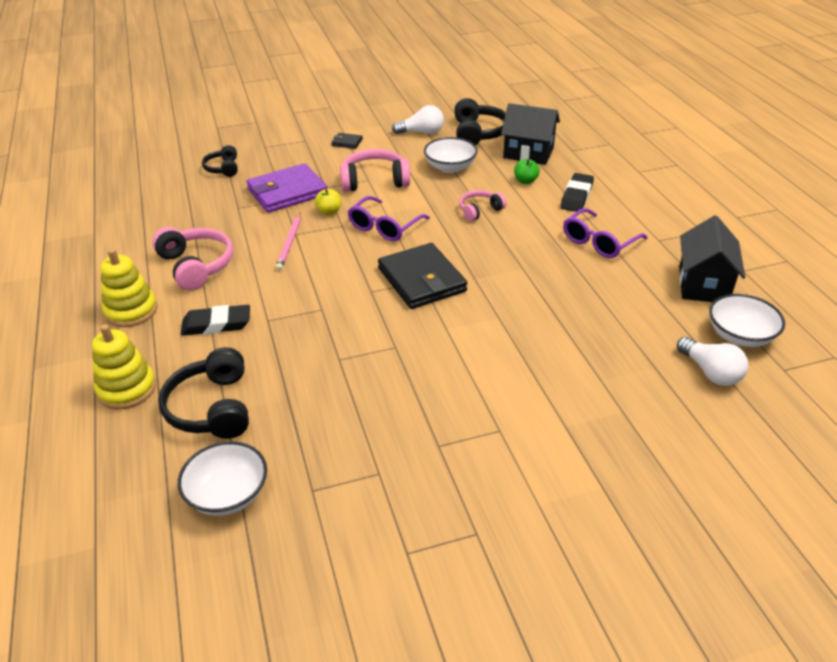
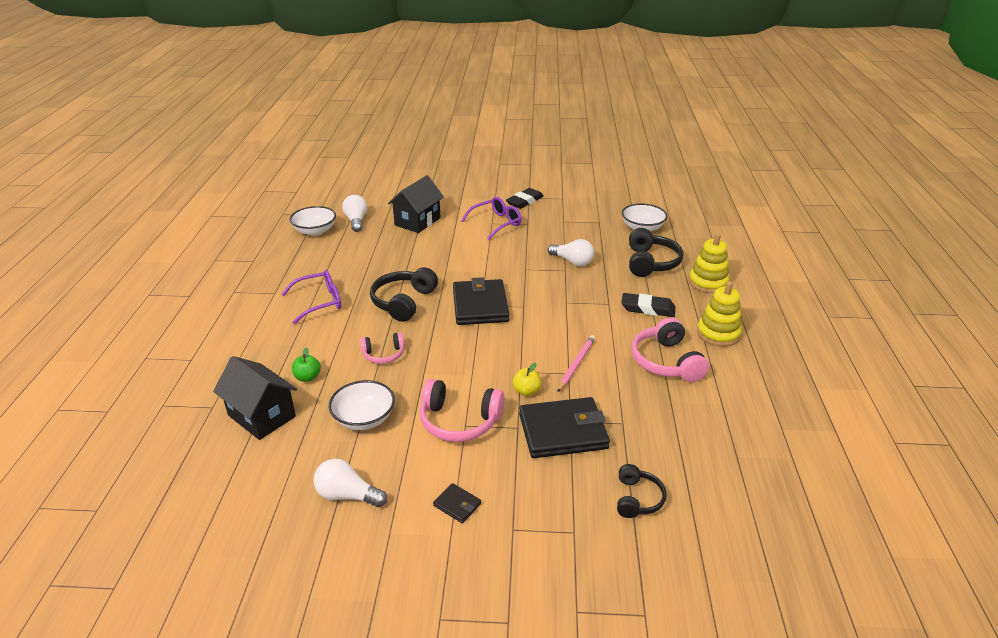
camera: 160 degrees left, 5 degrees down
(287, 192) = (563, 431): purple wallet -> black wallet
(333, 378) = (572, 261): none -> white light bulb
(385, 227) = (481, 359): purple glasses -> purple glasses (496, 223)
(478, 133) = (280, 470): black headphones -> black headphones (403, 302)
(576, 196) = (283, 347): black eraser -> black eraser (524, 201)
(703, 284) = (292, 259): black house -> black house (417, 221)

